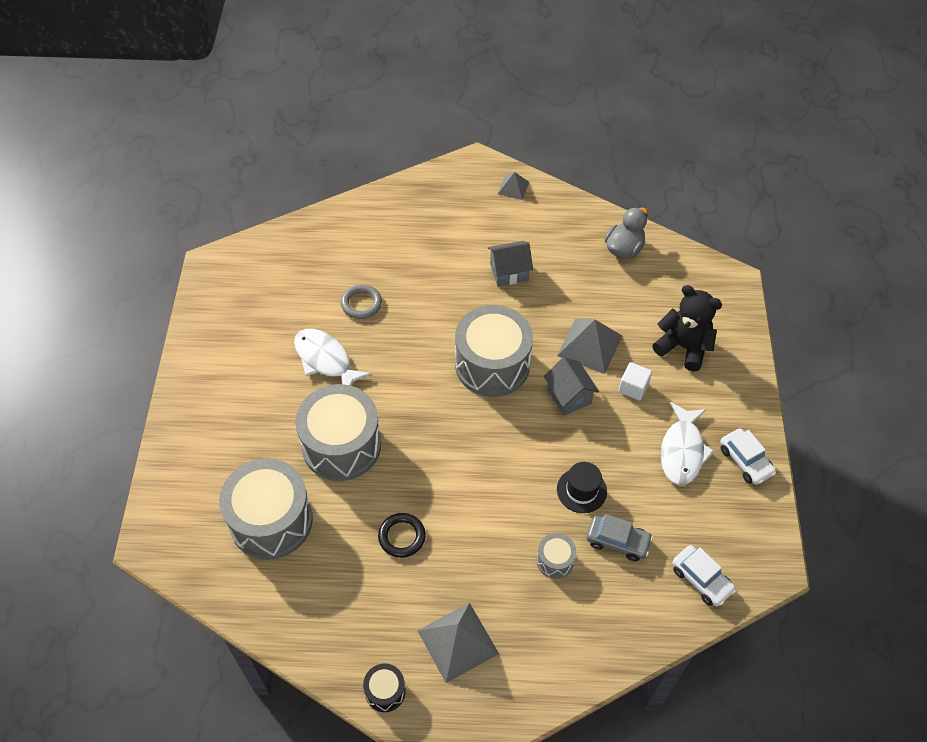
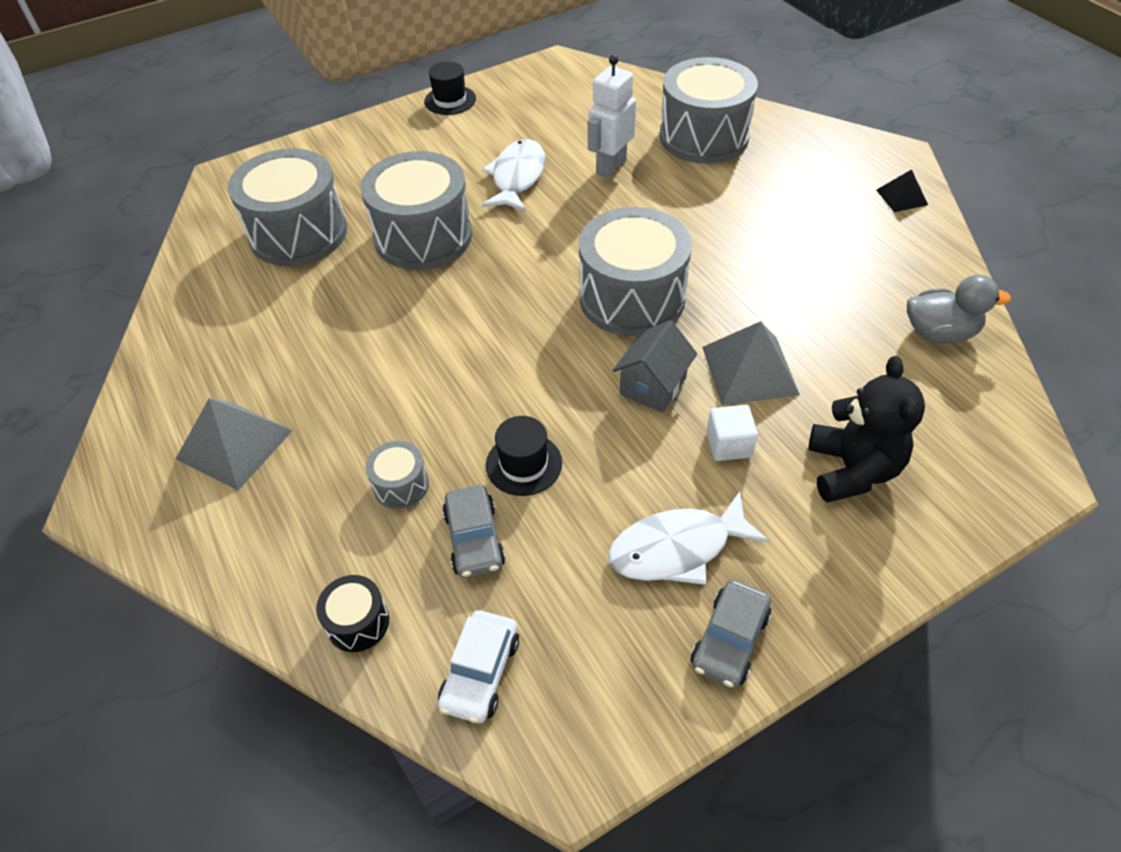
camera: 60 degrees right, 5 degrees down
(194, 352) = (450, 100): none -> black hat
(361, 304) = (610, 167): grey ring -> white robot
(375, 238) = (703, 137): none -> grey drum
(385, 691) = (141, 412): black drum -> black drum (358, 622)
(402, 536) = (343, 333): black ring -> none
(509, 272) = (777, 250): grey house -> none
(513, 188) = (902, 197): grey pyramid -> black pyramid
(745, 461) = (729, 640): white car -> grey car

